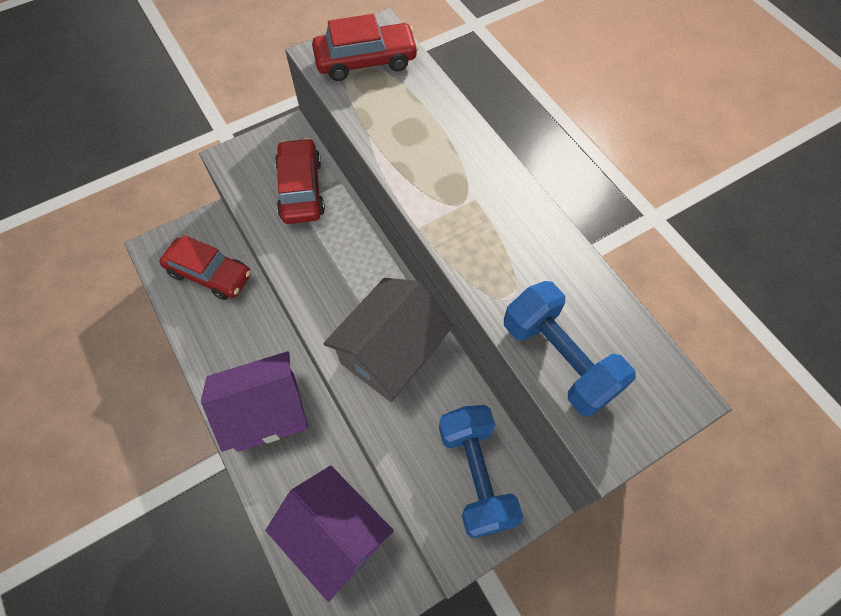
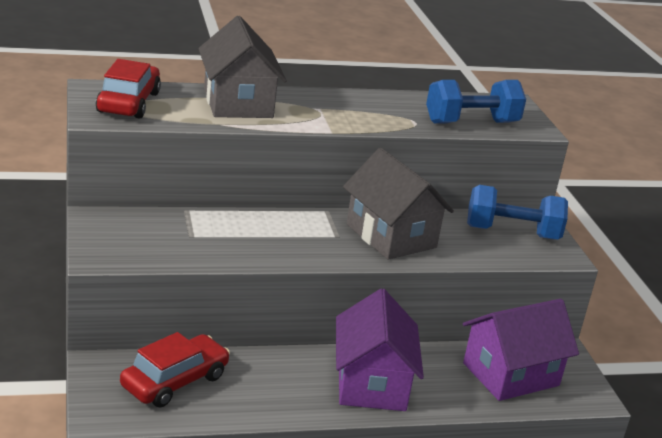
camera: 75 degrees left, 35 degrees down
(301, 189) = (179, 230): red car -> none
(430, 131) = (238, 103): none -> grey house

